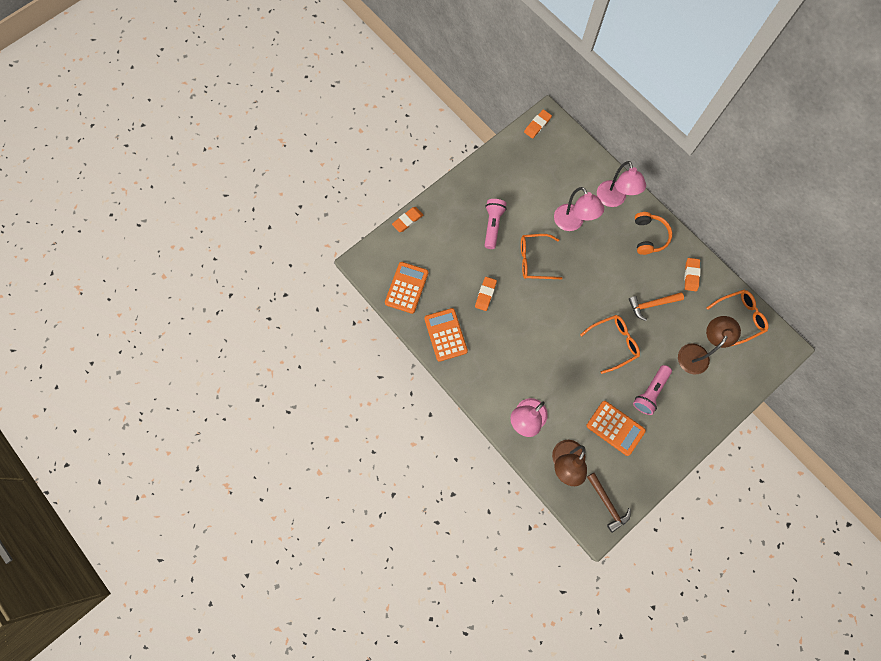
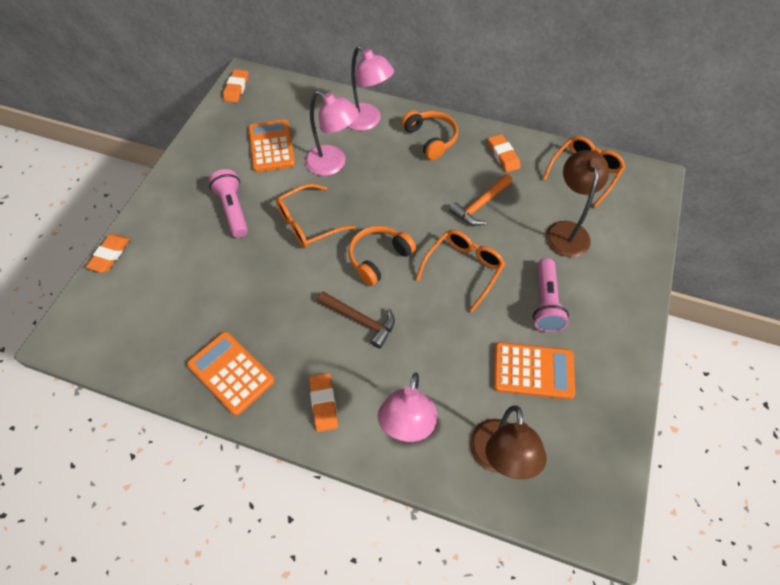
camera: 30 degrees left, 15 degrees down
(406, 287) = (143, 339): orange calculator -> orange calculator (271, 146)
(485, 294) = (263, 293): orange eraser -> orange eraser (323, 403)
(565, 307) = (378, 258): none -> orange headphones
(607, 504) = (592, 483): brown hammer -> brown hammer (361, 320)

